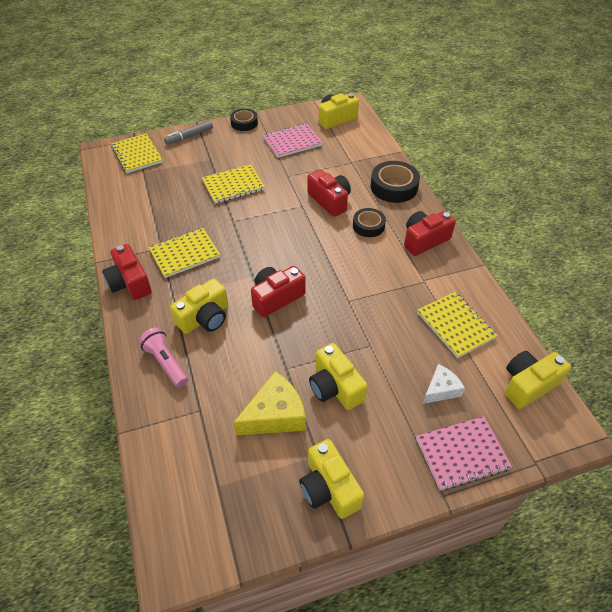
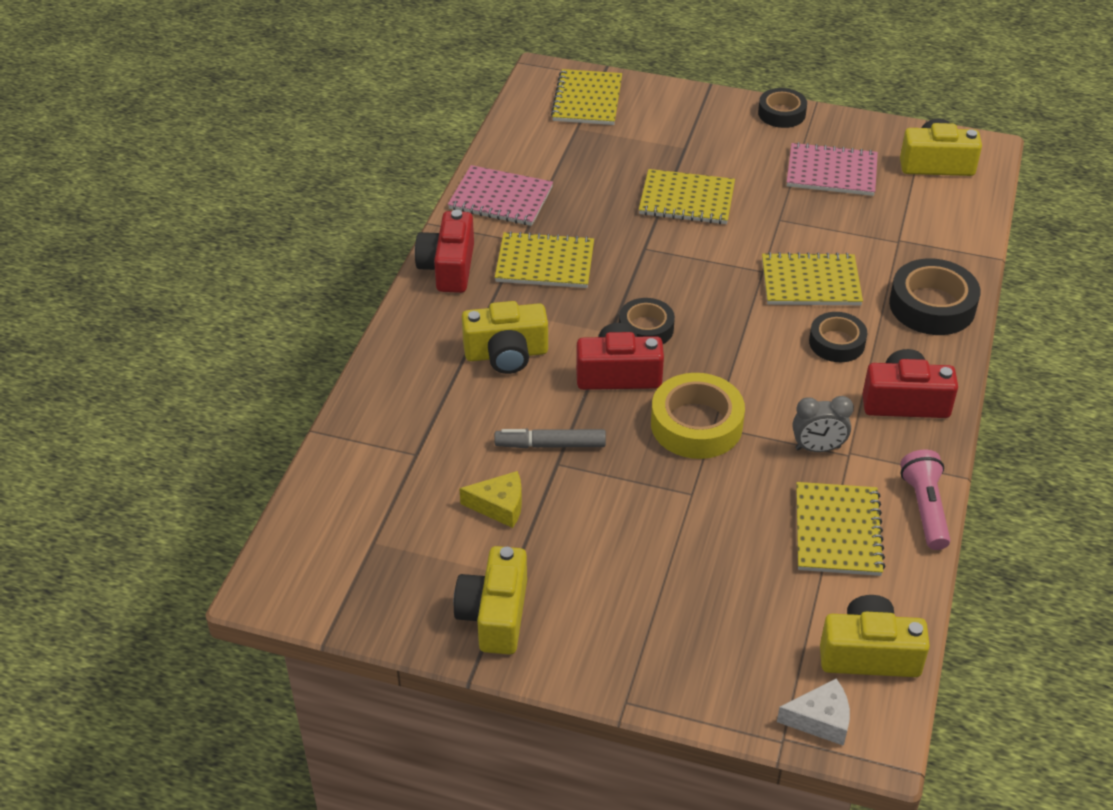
camera: 35 degrees right, 5 degrees down
(165, 363) = (419, 382): pink flashlight -> pink flashlight (924, 508)
(189, 136) = (682, 102): grey marker -> grey marker (550, 445)
(269, 264) = (646, 328): none -> black tape
(275, 415) = (499, 506): yellow cheese -> yellow cheese, size x0.61
(330, 201) = (810, 282): red camera -> yellow notebook
(335, 387) = (600, 516): yellow camera -> none
(340, 305) = (696, 424): none -> yellow tape
(408, 286) = (818, 448): none -> grey clock
(441, 389) = (738, 593): white cheese -> white cheese (820, 720)
(461, 454) = (693, 674): pink notebook -> pink notebook (501, 198)

